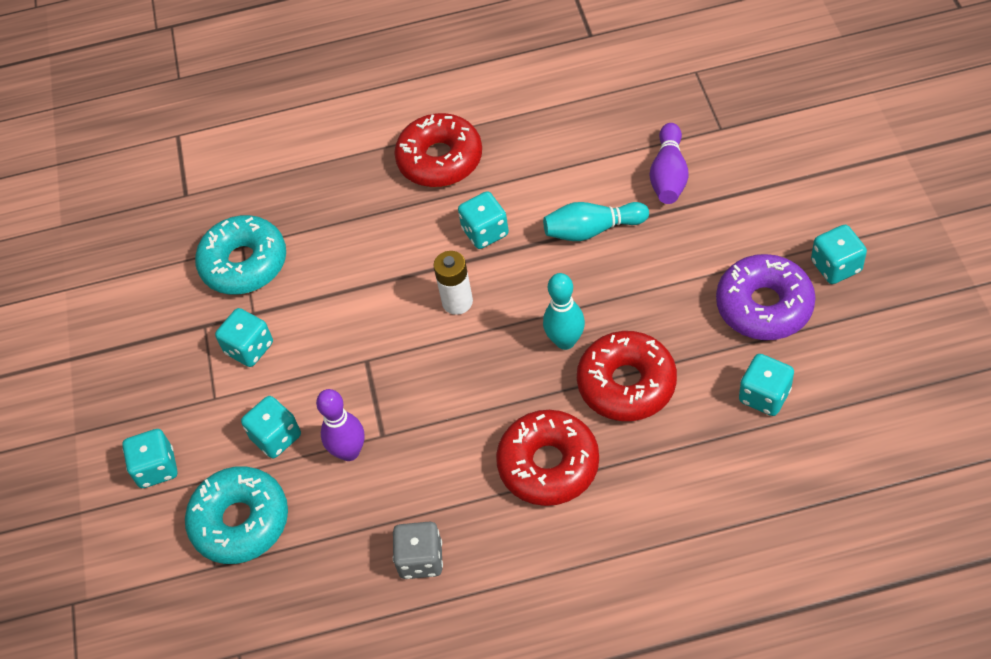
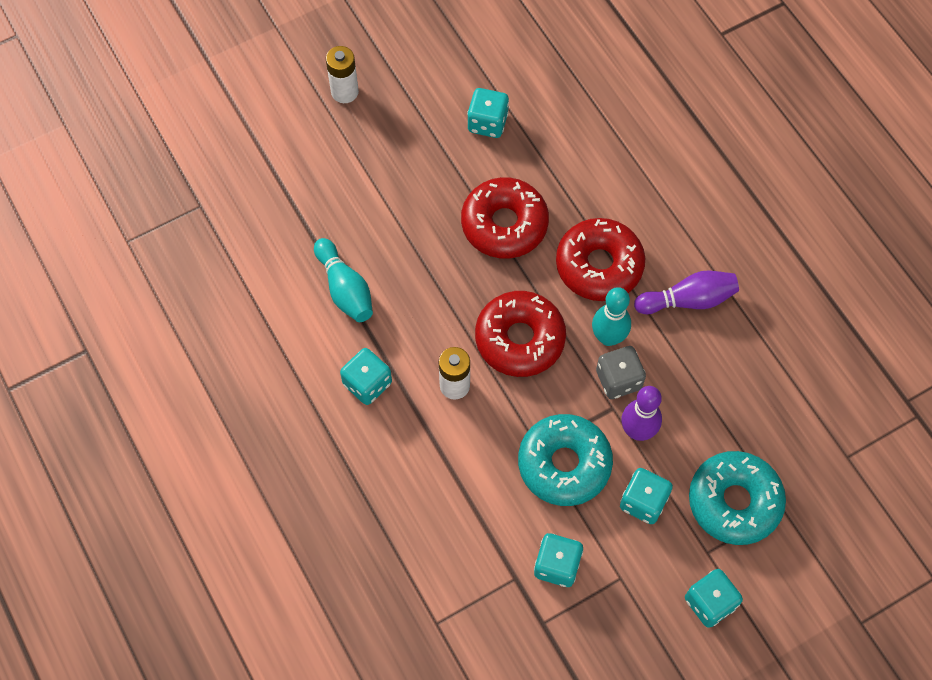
camera: 115 degrees left, 10 degrees up
(244, 263) = (458, 611): turquoise donut -> turquoise donut (564, 464)
(421, 559) = (716, 340): grey dice -> grey dice (618, 380)
(440, 159) = (283, 454): red donut -> red donut (520, 339)
(565, 341) = (474, 282): turquoise bowling pin -> turquoise bowling pin (608, 337)
(669, 175) = (266, 238): purple bowling pin -> purple bowling pin (688, 300)
(764, 306) = (398, 137): purple donut -> none
(836, 266) = (344, 92): turquoise dice -> white battery

